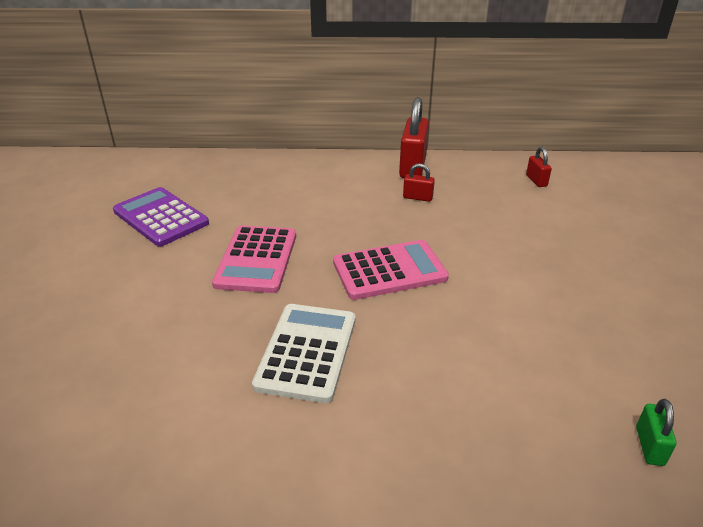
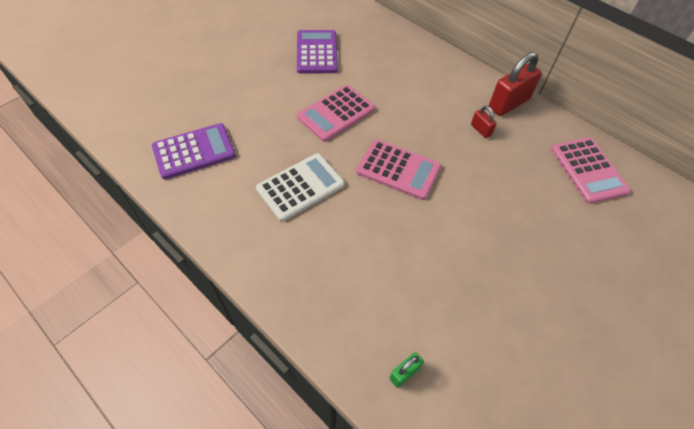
camera: 40 degrees right, 20 degrees up
(107, 406) = (194, 151): none -> purple calculator
(536, 181) = (588, 170): red padlock -> pink calculator

